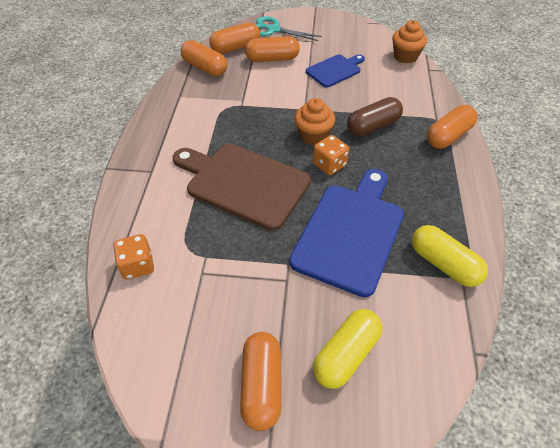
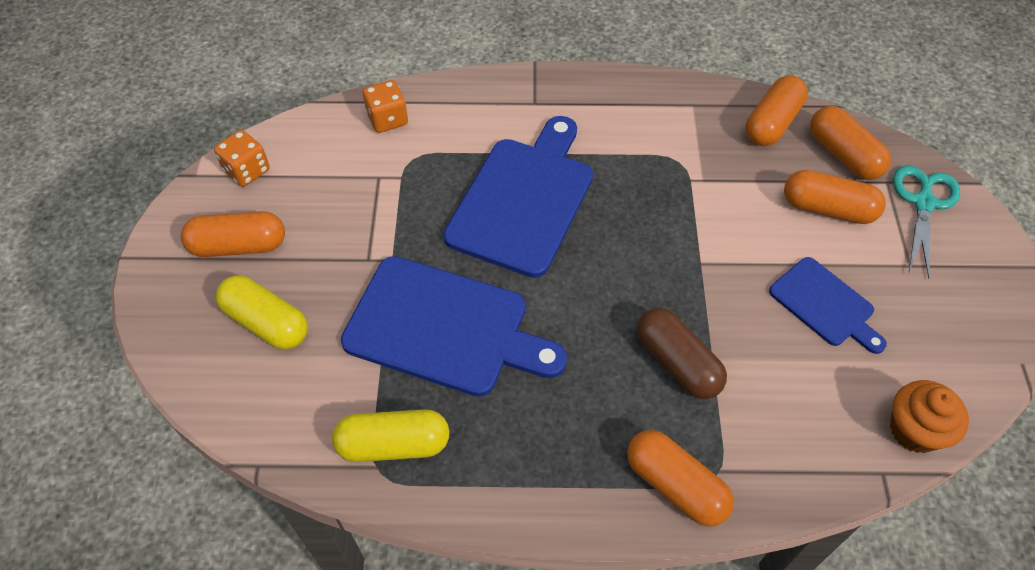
camera: 85 degrees right, 5 degrees up
(243, 183) = (523, 200): brown cutting board -> blue cutting board
(272, 59) = (828, 209): orange capsule -> orange capsule turned 60 degrees counterclockwise
(313, 136) = (636, 277): orange cupcake -> none
(329, 165) = (574, 300): orange dice -> orange dice (247, 171)
(444, 264) = (393, 444): yellow capsule -> yellow capsule turned 45 degrees clockwise

